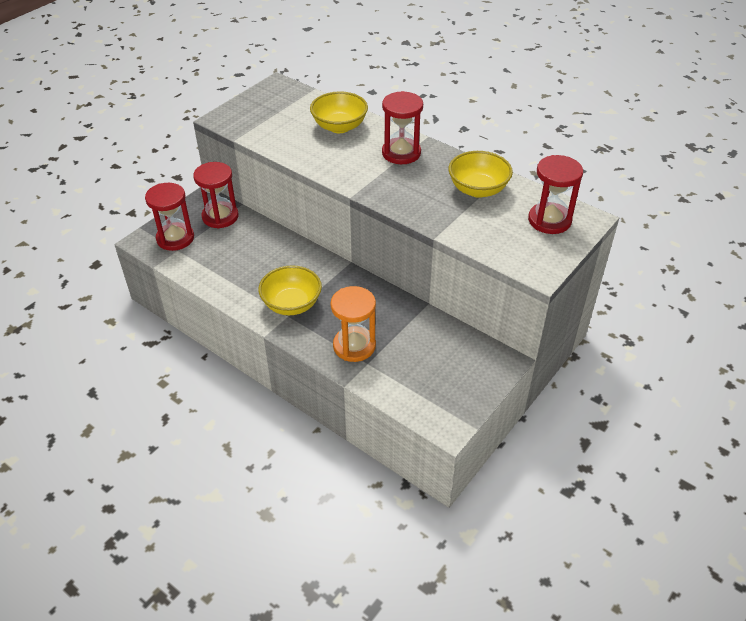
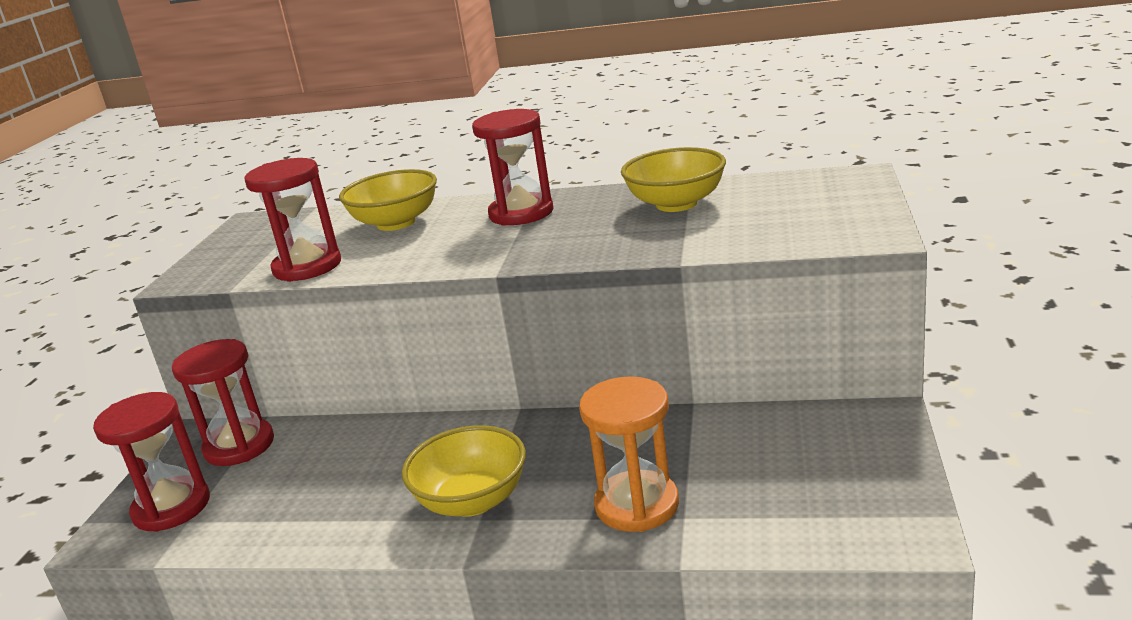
camera: 25 degrees left, 20 degrees down
(549, 220) = (812, 193): red hourglass -> red hourglass (307, 266)

